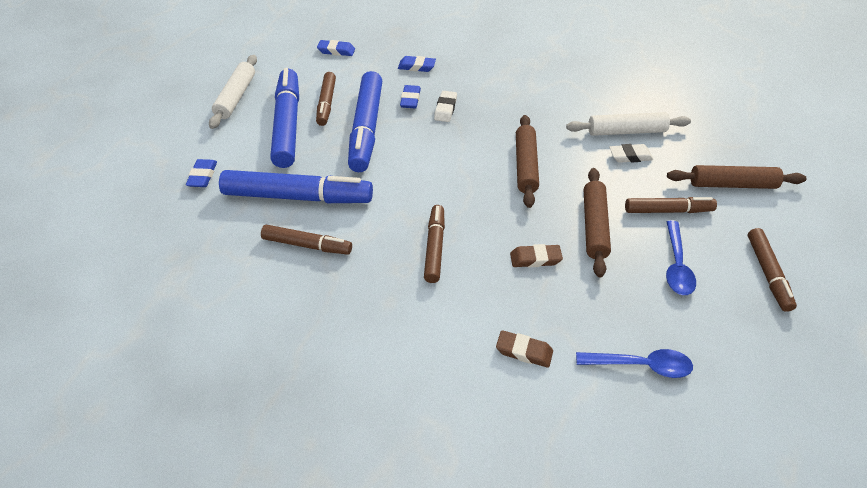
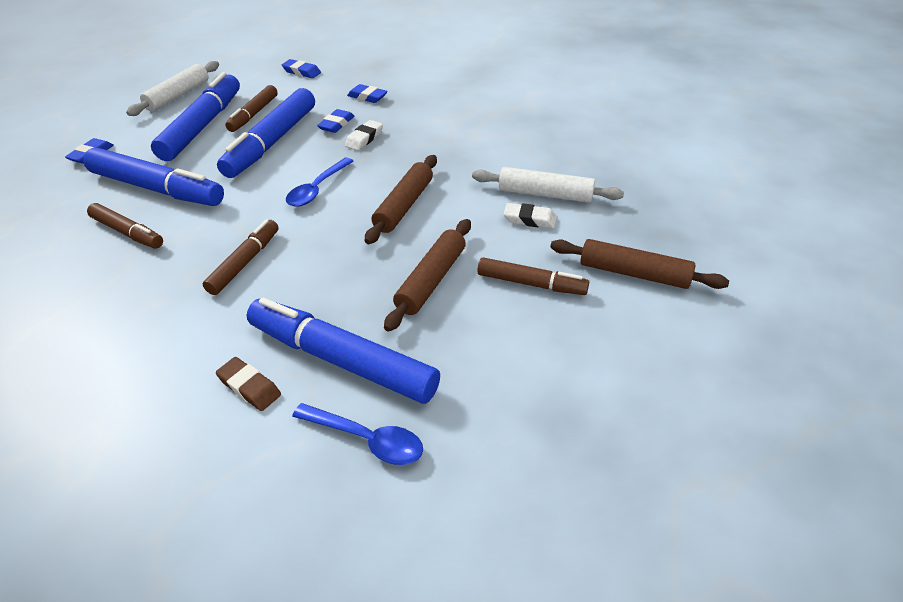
camera: 20 degrees right, 5 degrees down
(535, 259) = (339, 298): brown eraser -> none
(577, 309) = (342, 360): none -> blue marker
(676, 265) = (496, 343): blue spoon -> blue spoon (317, 189)
(767, 273) = (606, 380): brown marker -> none

